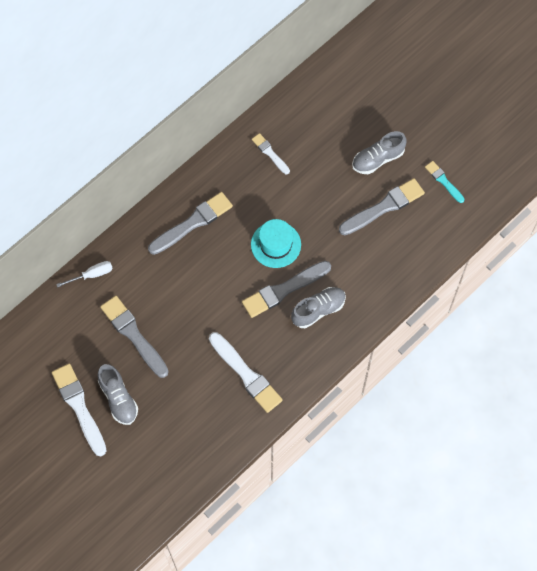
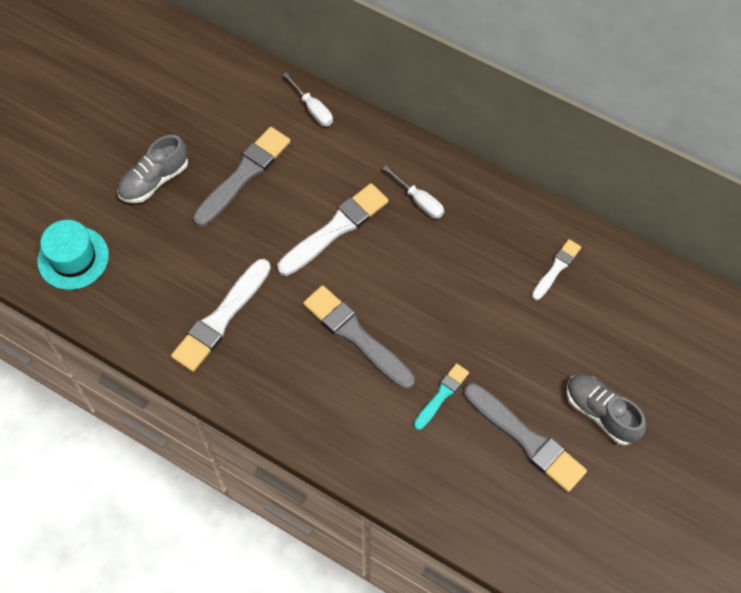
camera: 75 degrees right, 5 degrees down
(79, 407) = (134, 142): white brush -> white brush (335, 229)
(192, 223) = (419, 201): grey brush -> white screwdriver
(276, 244) = (420, 309): turquoise hat -> turquoise hat (73, 258)
(318, 310) = (338, 387): grey shoe -> none
(443, 181) = (599, 517): turquoise brush -> turquoise brush (441, 395)

